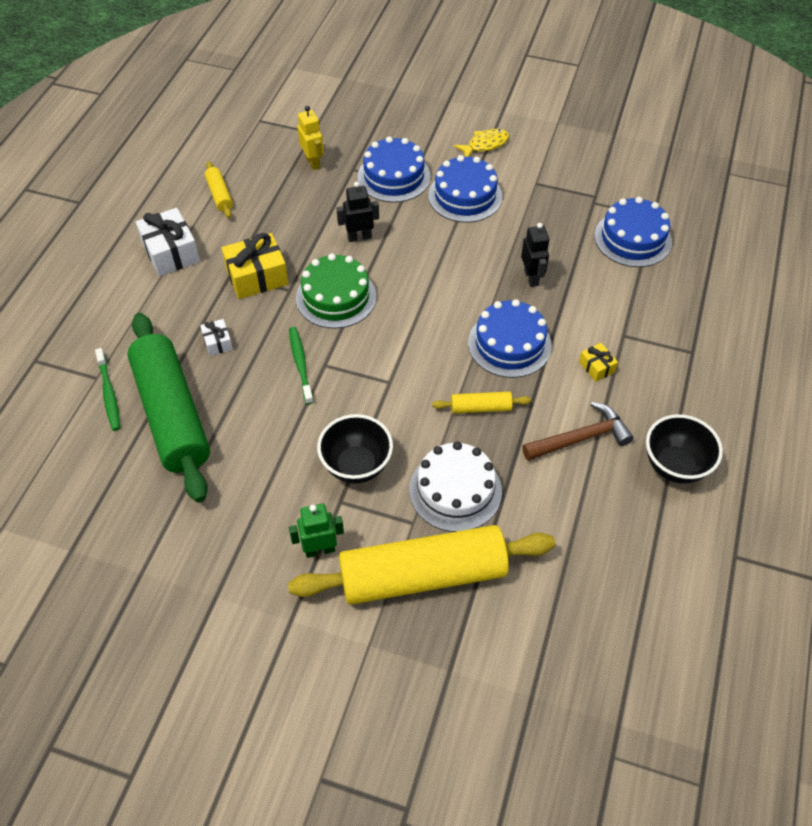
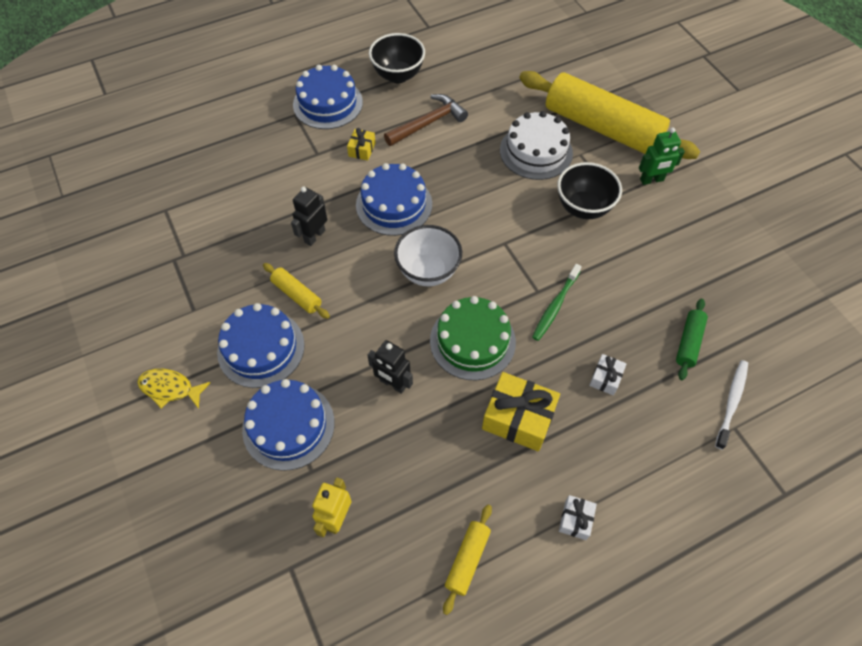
camera: 135 degrees left, 5 degrees up
(109, 394) = (731, 402): green toothbrush -> white toothbrush
(171, 252) = (575, 520): white gift -> white gift, size x0.51
(172, 414) = (688, 342): green rolling pin -> green rolling pin, size x0.42
(320, 550) = (651, 180): green robot -> green robot turned 45 degrees counterclockwise
(420, 316) = (428, 272): none -> white bowl
(481, 408) = (464, 182): yellow rolling pin -> yellow rolling pin (297, 294)
(580, 438) = (428, 123): brown hammer -> brown hammer turned 120 degrees clockwise
(633, 238) = (206, 206): blue cake -> blue cake (328, 103)

